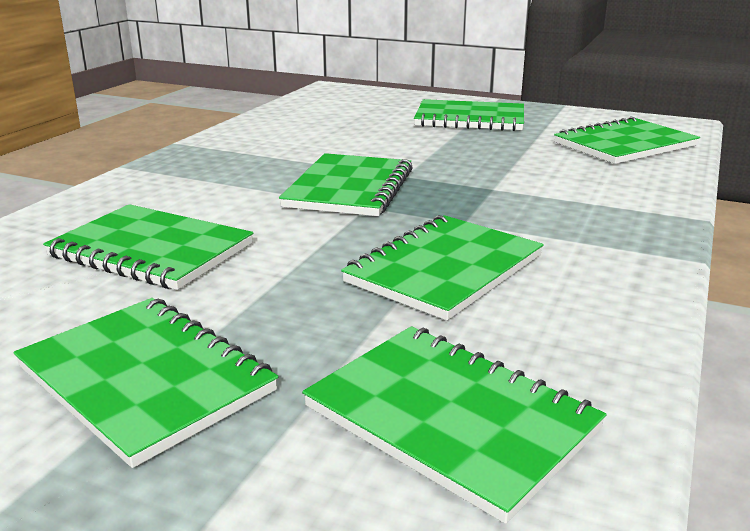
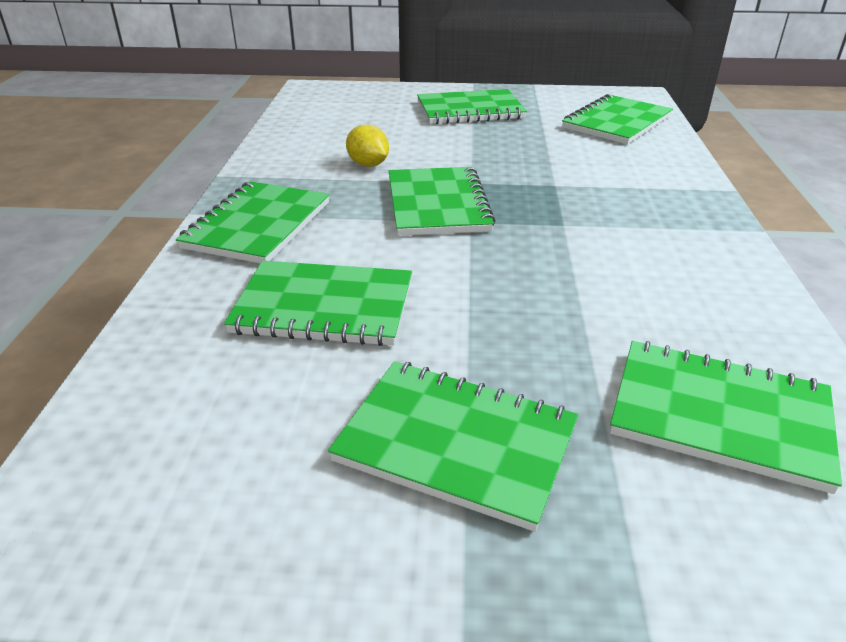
camera: 20 degrees left, 10 degrees up
(318, 150) = (368, 165): none -> yellow lemon
(445, 269) = (592, 276): green notebook -> green notebook (258, 225)

